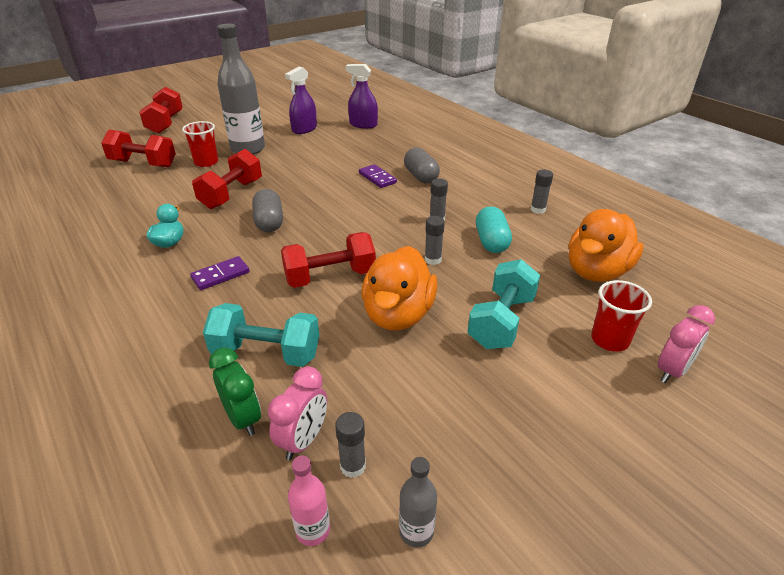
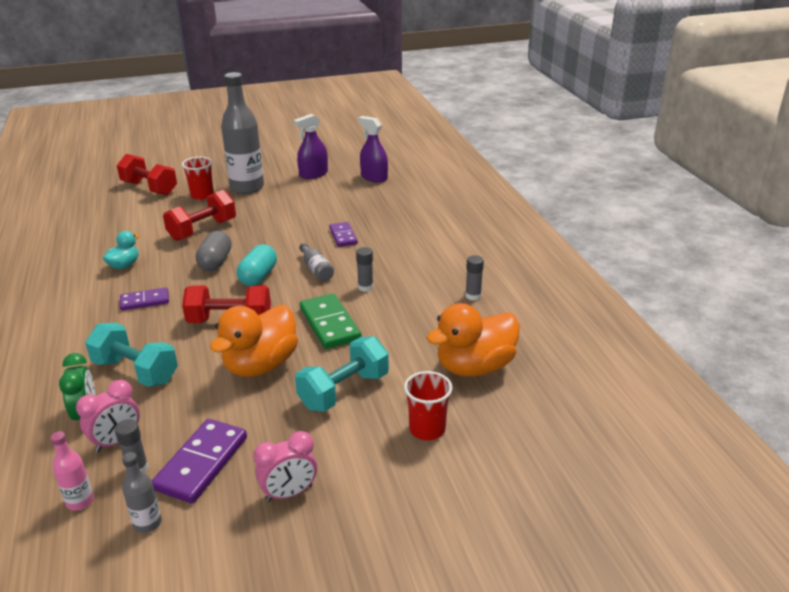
camera: 20 degrees right, 5 degrees down
(165, 123) = (193, 150): red dumbbell -> none
(377, 211) = (316, 269): none -> grey bottle
(420, 438) = (201, 463): none -> purple domino
(421, 176) = (386, 241): grey capsule -> none
(433, 260) = (330, 324): grey glue stick -> green domino
(491, 242) = (398, 318): turquoise capsule -> turquoise capsule (258, 276)
(672, 371) = (459, 468): pink clock -> pink clock (289, 493)

